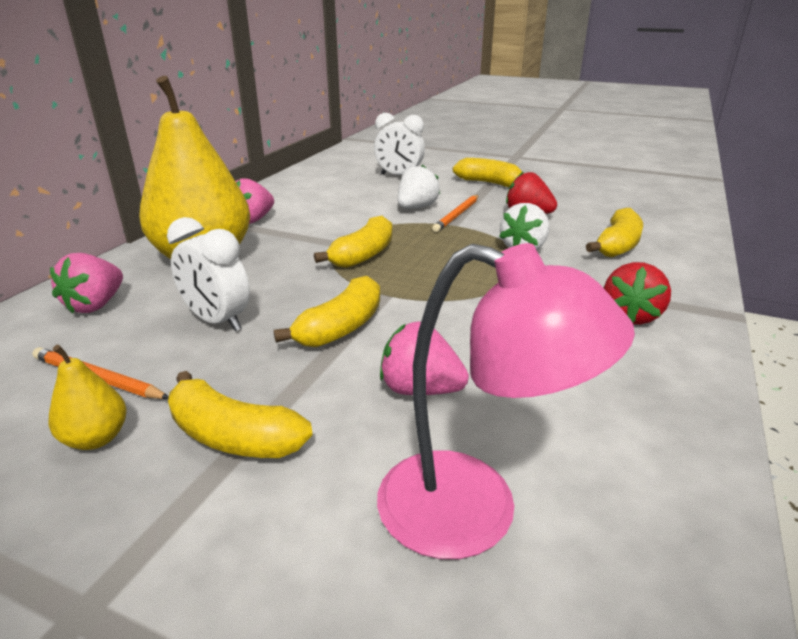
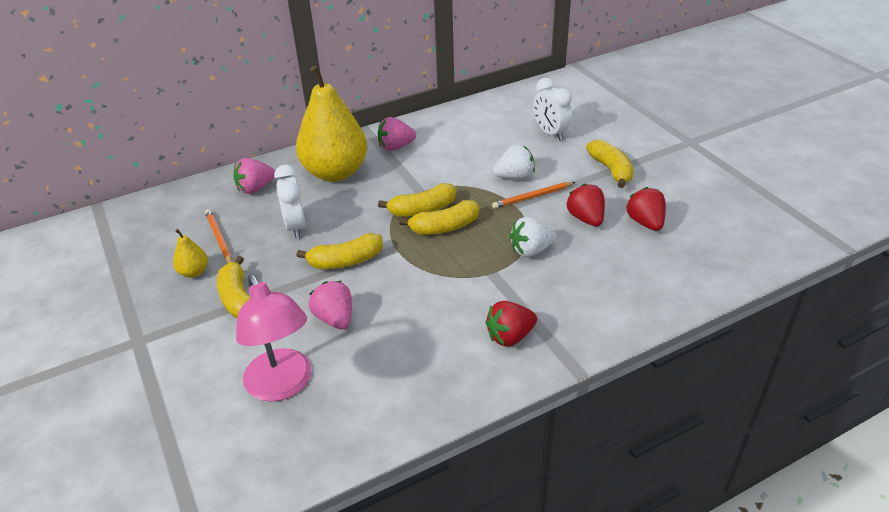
camera: 40 degrees right, 10 degrees up
(575, 203) = (645, 222): none -> red strawberry
(617, 245) = (603, 279): yellow banana -> yellow banana (444, 227)

